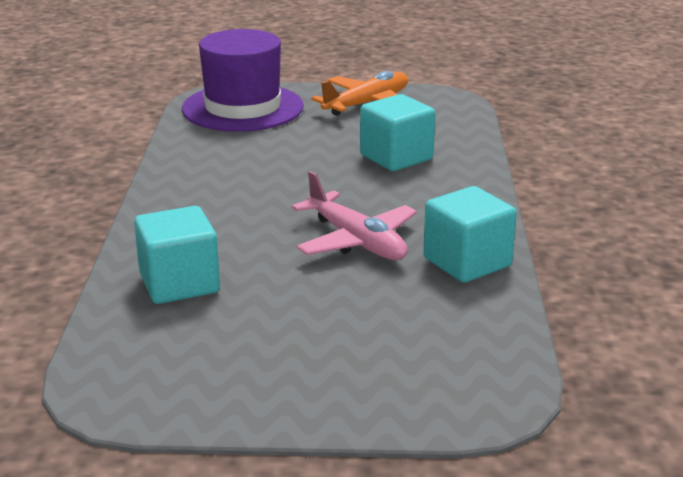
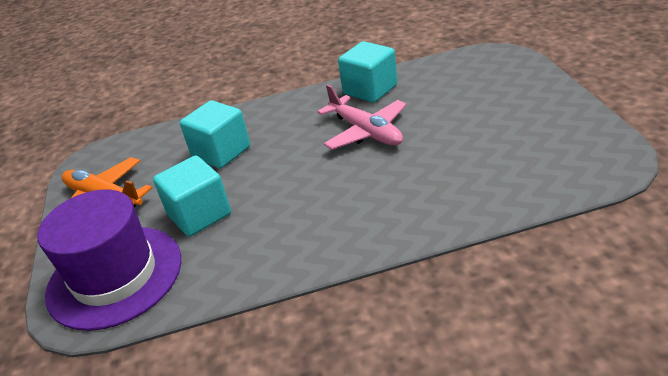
camera: 100 degrees left, 10 degrees up
(179, 283) = (473, 183): turquoise cube -> turquoise cube (199, 214)
(356, 241) = (366, 132): pink plane -> pink plane turned 105 degrees clockwise

